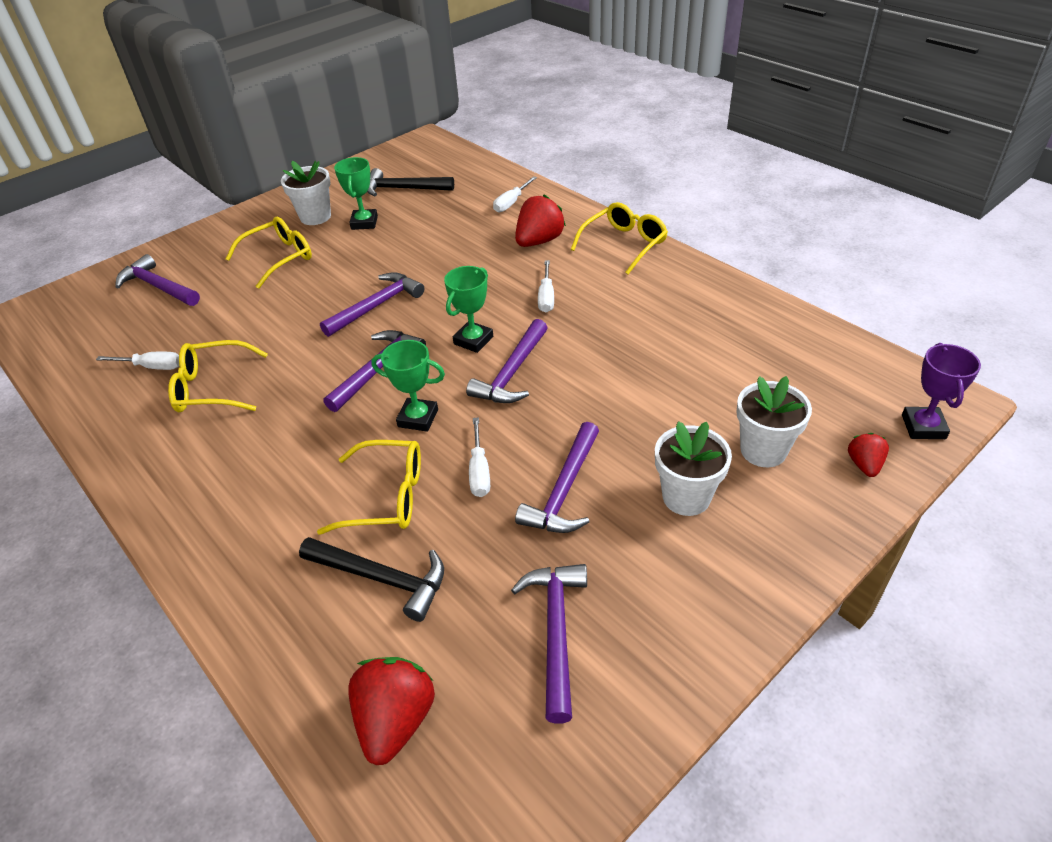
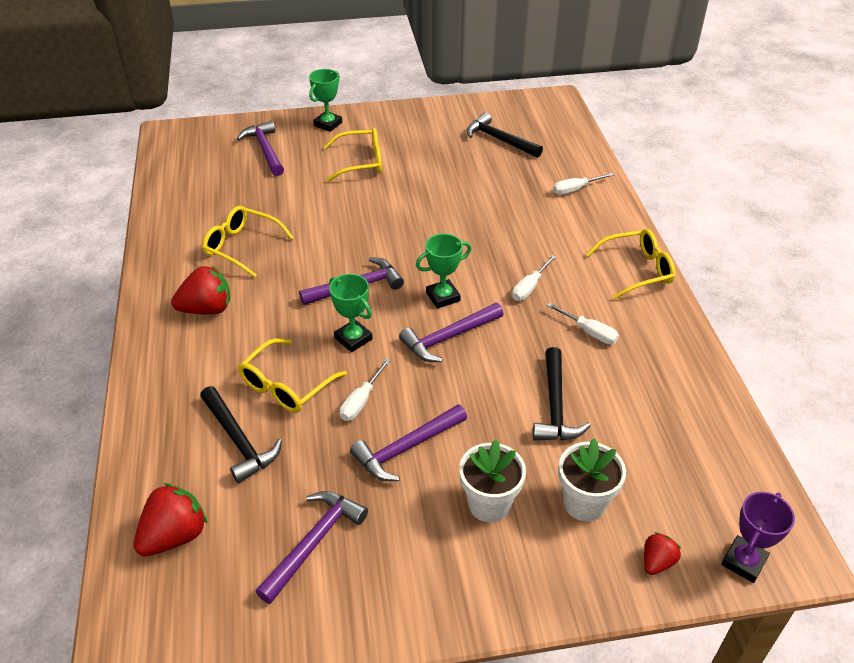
camera: 30 degrees right, 0 degrees up
(152, 367) = (217, 212): white screwdriver -> white screwdriver (589, 332)
(315, 217) = (413, 137): white flower pot -> none
(364, 223) = (445, 158): green trophy -> green trophy (328, 124)
(376, 306) = (397, 234): purple hammer -> none
(386, 496) = (286, 385): yellow glasses -> yellow glasses turned 90 degrees clockwise
(539, 241) = (567, 235): red strawberry -> red strawberry (207, 309)
(662, 383) = (555, 406): none -> black hammer

